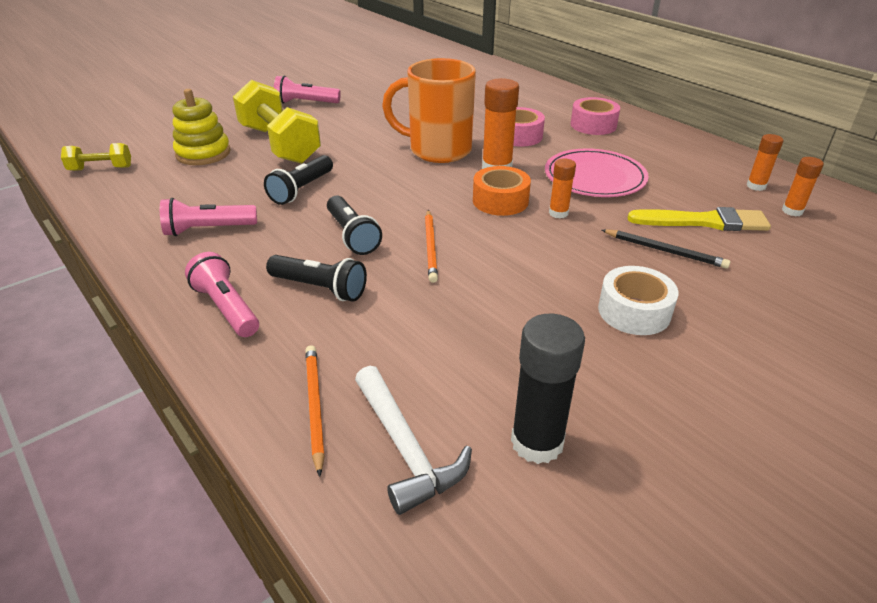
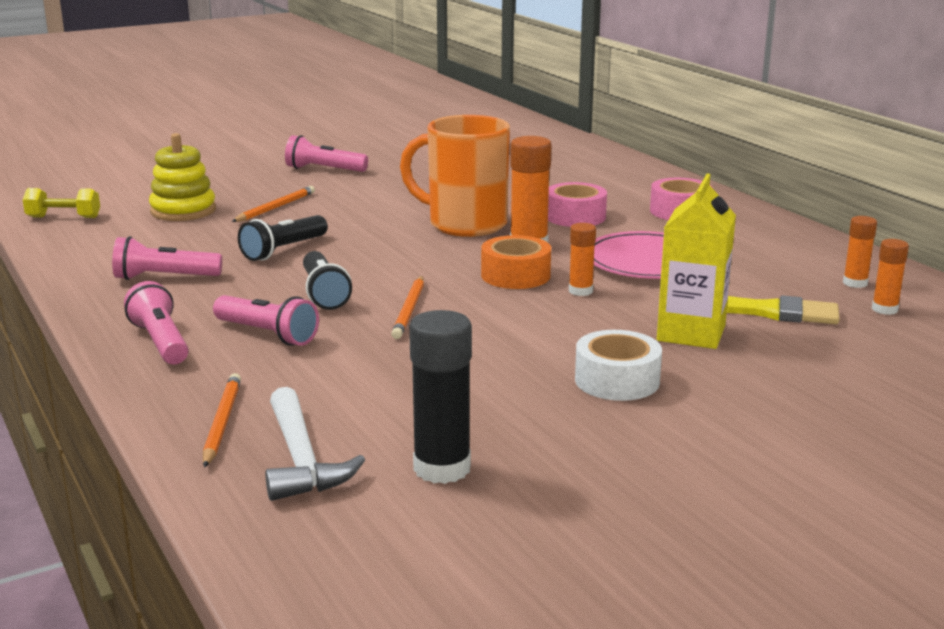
camera: 10 degrees right, 15 degrees down
(279, 144) = (275, 207): yellow dumbbell -> orange pencil
(320, 288) = (267, 334): black flashlight -> pink flashlight
(665, 251) = (691, 333): black pencil -> yellow carton

